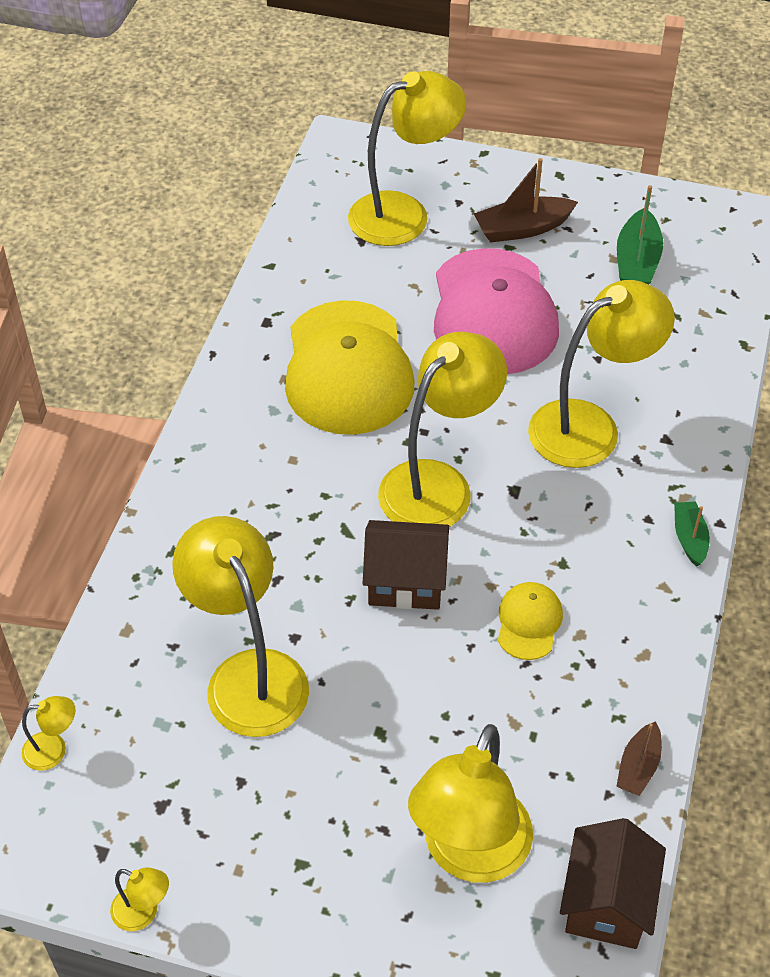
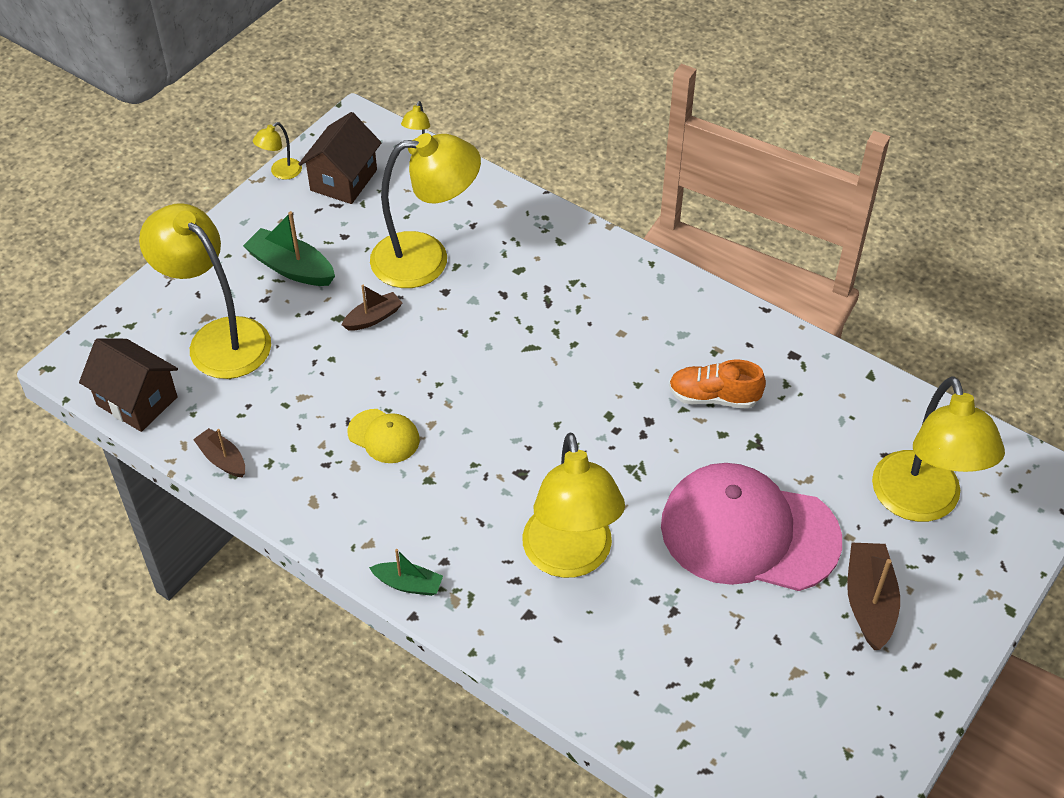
camera: 110 degrees right, 0 degrees up
(348, 368) = (713, 397): yellow cap -> orange shoe
(365, 696) = (373, 318): none -> brown boat
(406, 582) = (462, 370): brown house -> brown house (343, 180)
(438, 484) = (552, 421): yellow lamp -> none
(637, 261) = (785, 693): green boat -> green boat (291, 268)

